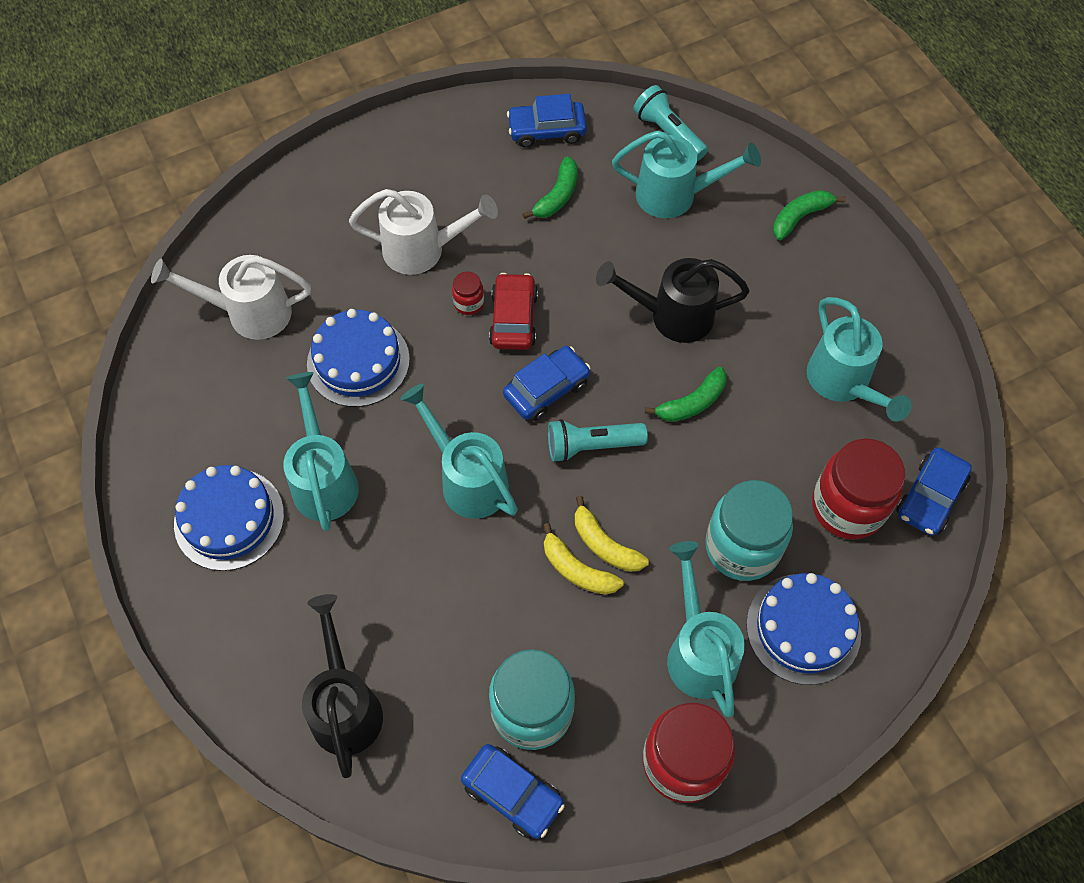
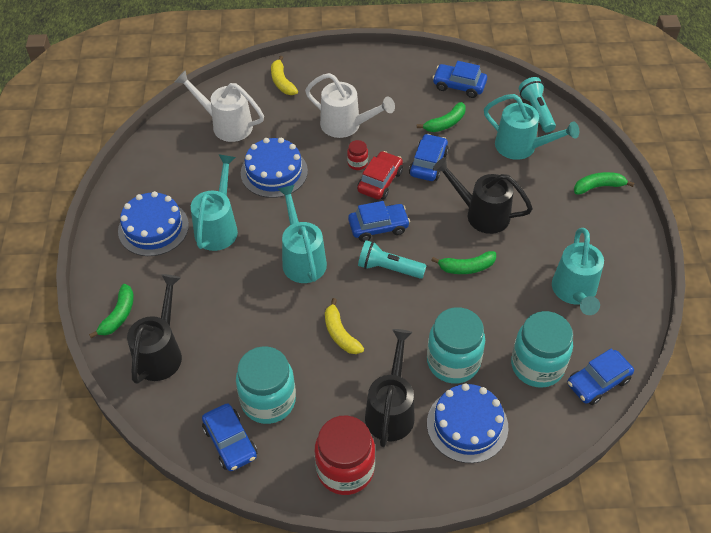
camera: 25 degrees right, 10 degrees down
(253, 676) = (118, 315): none -> green banana
(565, 266) = (428, 163): none -> blue car
(605, 545) = (365, 326): yellow banana -> yellow banana (282, 82)
(698, 651) = (391, 410): turquoise watering can -> black watering can
(847, 507) = (537, 366): red jar -> turquoise jar

